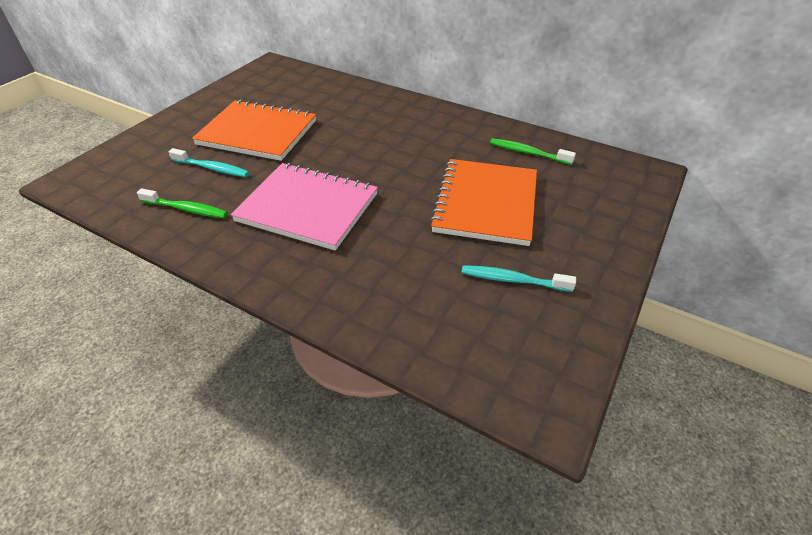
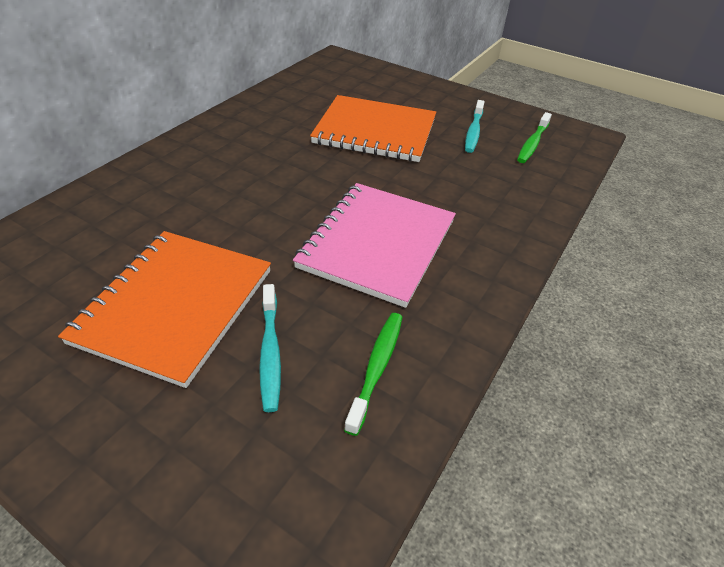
camera: 90 degrees left, 0 degrees up
(212, 168) = (270, 352): turquoise toothbrush -> turquoise toothbrush turned 150 degrees clockwise
(528, 153) = (296, 100): green toothbrush -> green toothbrush (532, 143)

